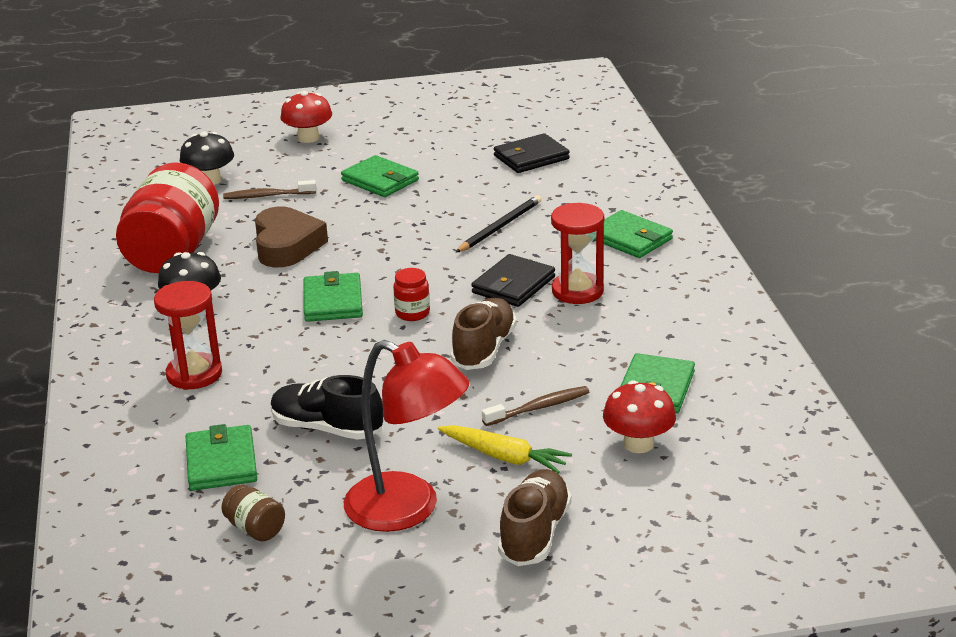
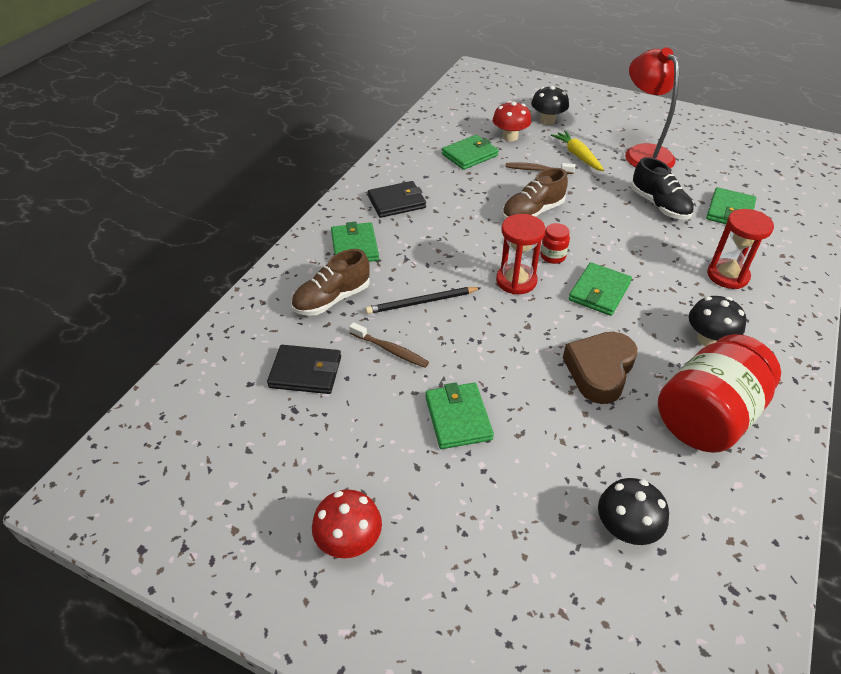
camera: 145 degrees left, 15 degrees up
(255, 529) = (724, 173): brown jar -> none
(267, 196) = (578, 458): brown toothbrush -> brown toothbrush (390, 350)
(308, 138) = (469, 554): red mushroom -> red mushroom (349, 540)
(513, 285) = (469, 247): black wallet -> black wallet (396, 202)
(535, 534) = (594, 124): brown shoe -> brown shoe (332, 299)
(577, 291) = (437, 224): red hourglass -> red hourglass (516, 281)
(618, 504) = (547, 120): none -> black mushroom

